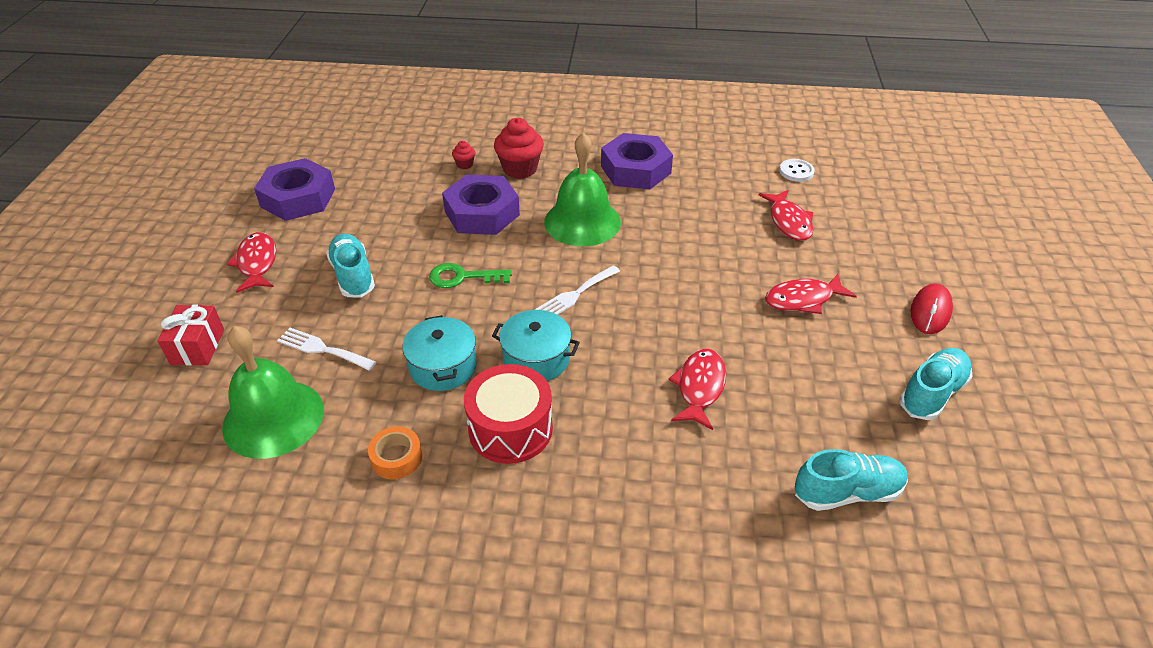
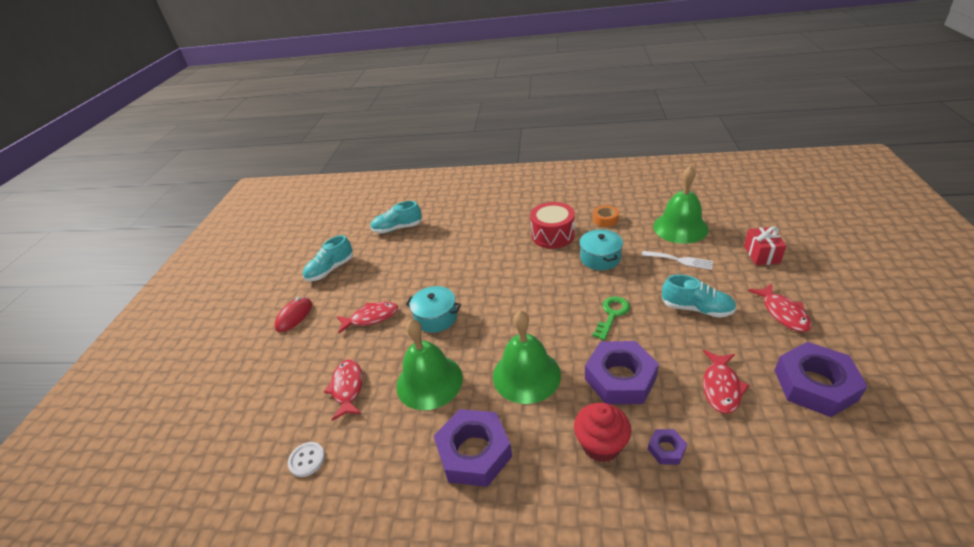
camera: 175 degrees left, 5 degrees down
(353, 276) = (696, 308): turquoise shoe -> turquoise shoe turned 45 degrees counterclockwise
(462, 277) = (612, 314): green key -> green key turned 60 degrees counterclockwise
(464, 164) = (666, 449): red cupcake -> purple nut
(536, 358) = (546, 267): turquoise pot -> turquoise pot (436, 317)
(575, 294) = (526, 308): white fork -> none
(693, 222) = (429, 381): none -> green bell
(699, 387) = (453, 261): red fish -> red fish (721, 387)

